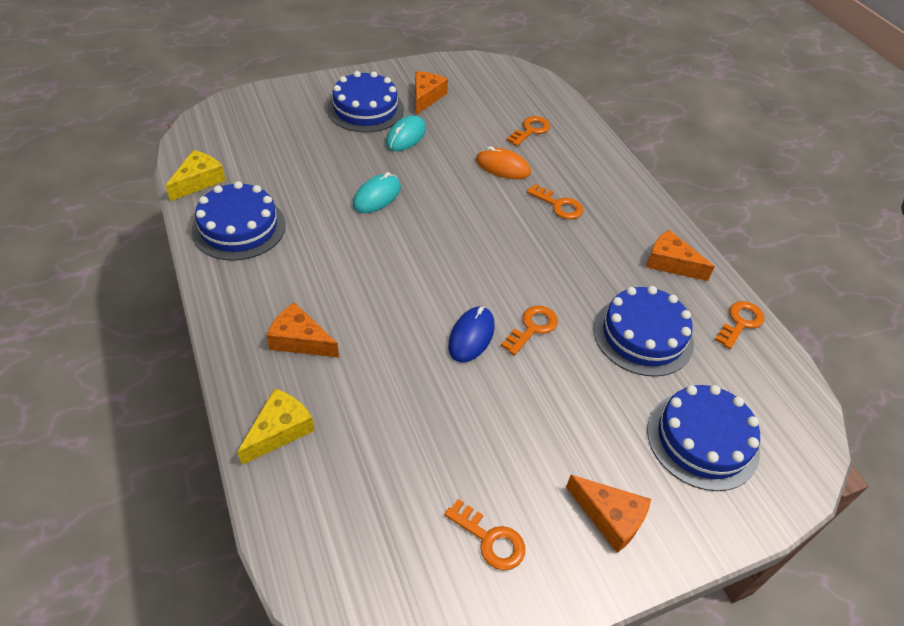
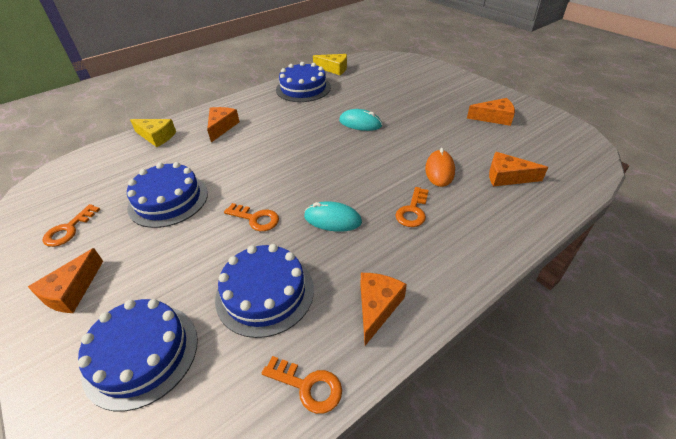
camera: 80 degrees right, 5 degrees down
(365, 109) = (451, 98): blue cake -> blue cake (168, 200)
(406, 136) = (436, 120): turquoise mouse -> turquoise mouse (332, 219)
(471, 336) = (239, 190): blue mouse -> none
(530, 130) = (507, 177): orange key -> orange cheese

